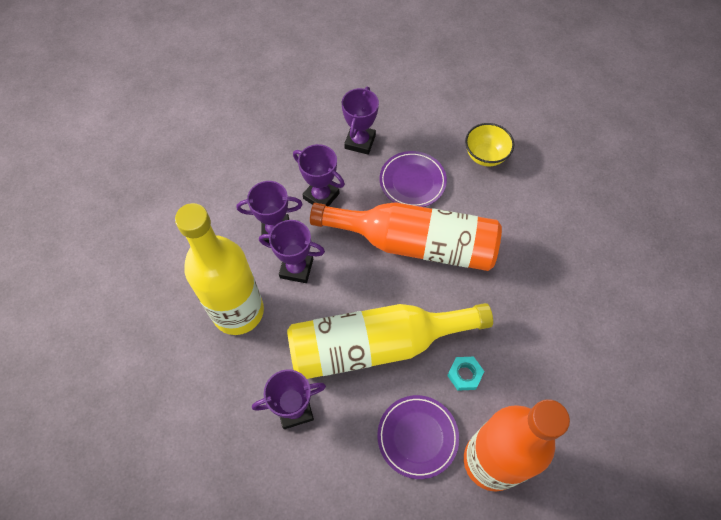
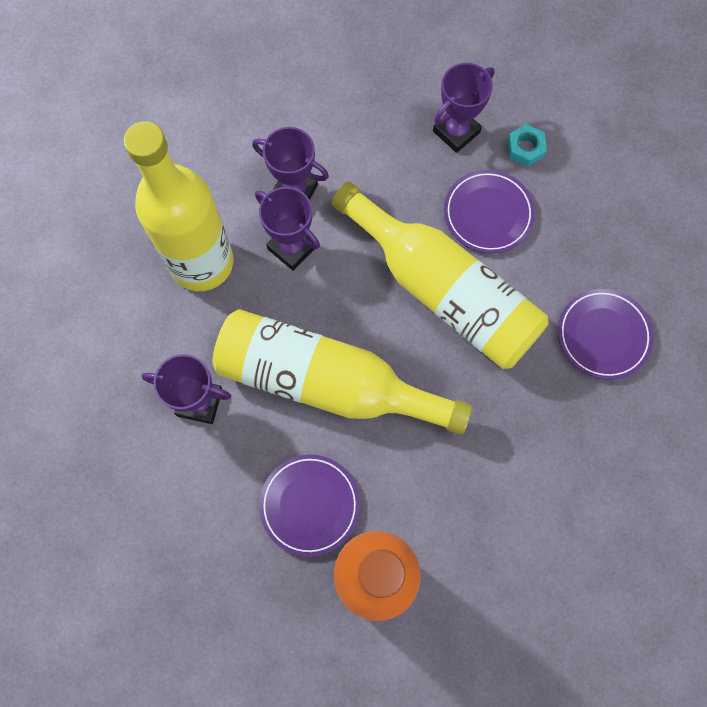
camera: 30 degrees right, 10 degrees up
(321, 196) = (370, 176): purple trophy -> none
(415, 244) = (443, 291): orange bottle -> yellow bottle
(464, 375) = (403, 469): turquoise nut -> turquoise nut (525, 148)
(485, 156) = (598, 227): yellow bowl -> none
(532, 219) = (603, 335): none -> purple plate

